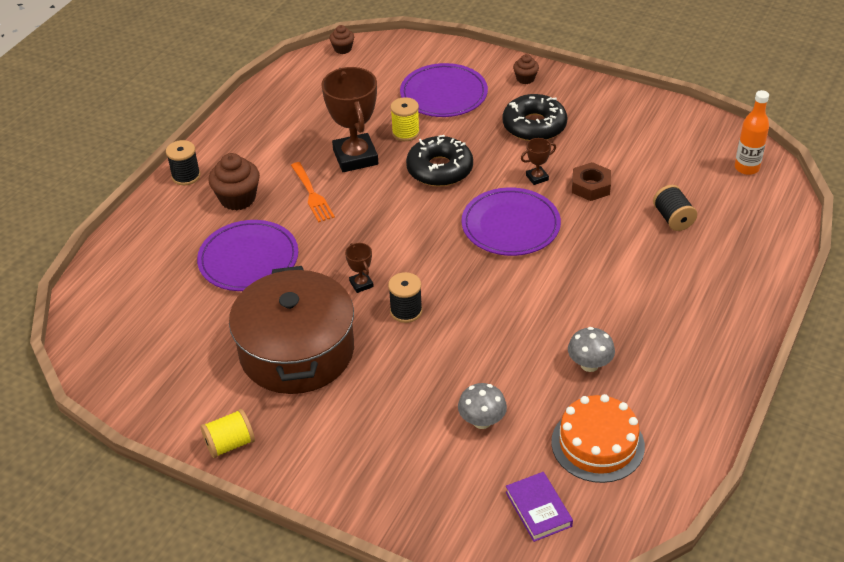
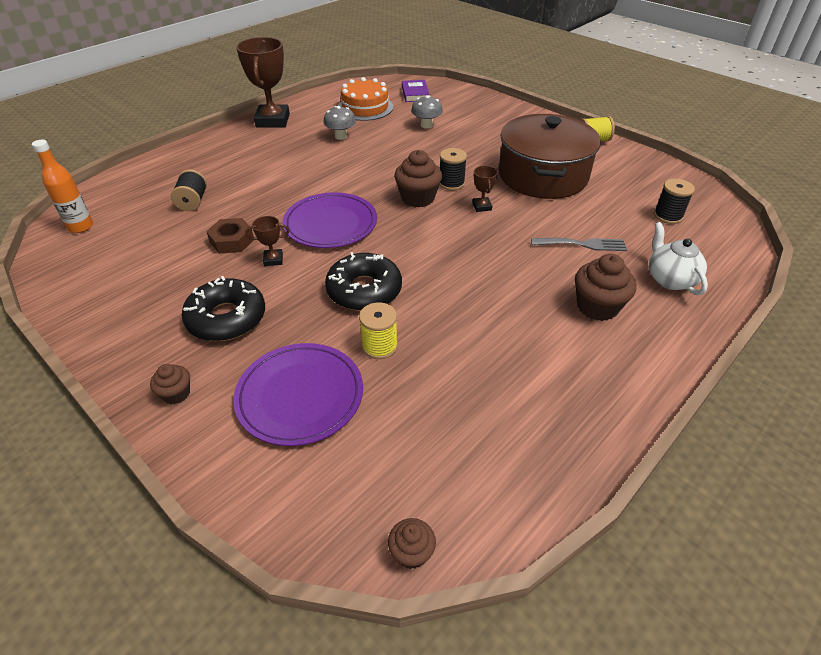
camera: 165 degrees left, 0 degrees up
(168, 239) = (669, 279): none -> white teapot
(186, 176) = (666, 350): black spool -> black spool (668, 216)
(248, 259) = (583, 244): purple plate -> grey fork
(312, 194) = (512, 293): orange fork -> none
(355, 157) = (452, 327): brown trophy -> brown trophy (273, 120)
(436, 279) = (418, 198): none -> brown cupcake

